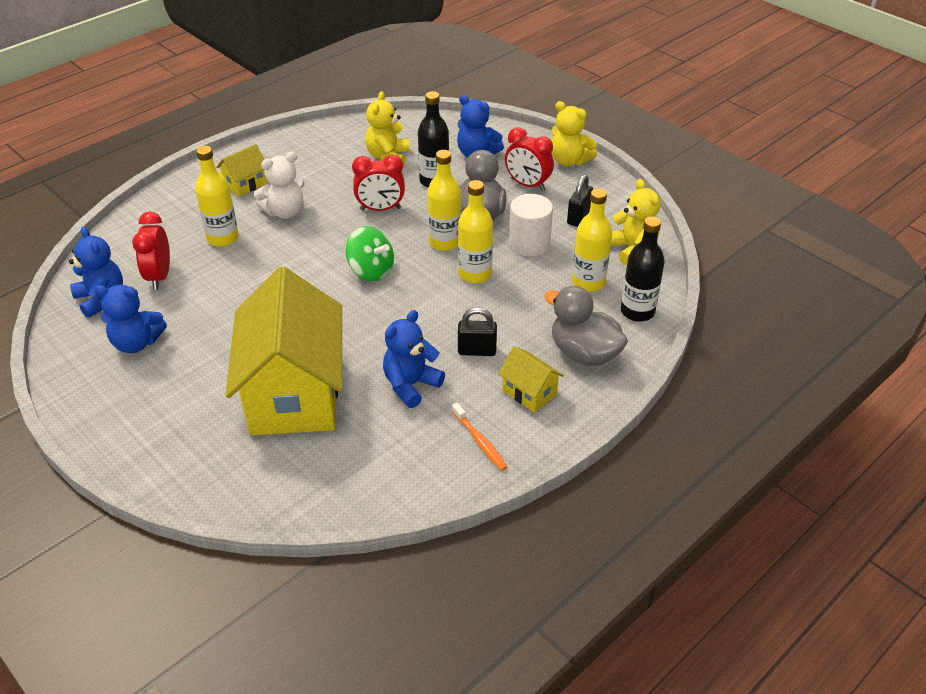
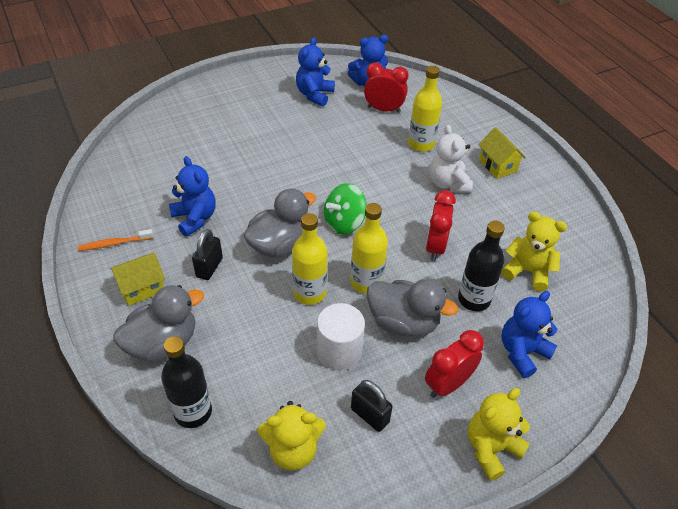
camera: 105 degrees right, 5 degrees up
(294, 394) = (223, 158): yellow house -> none
(422, 308) = (279, 245): none -> grey duck
(588, 282) = (256, 383): yellow bottle -> none

